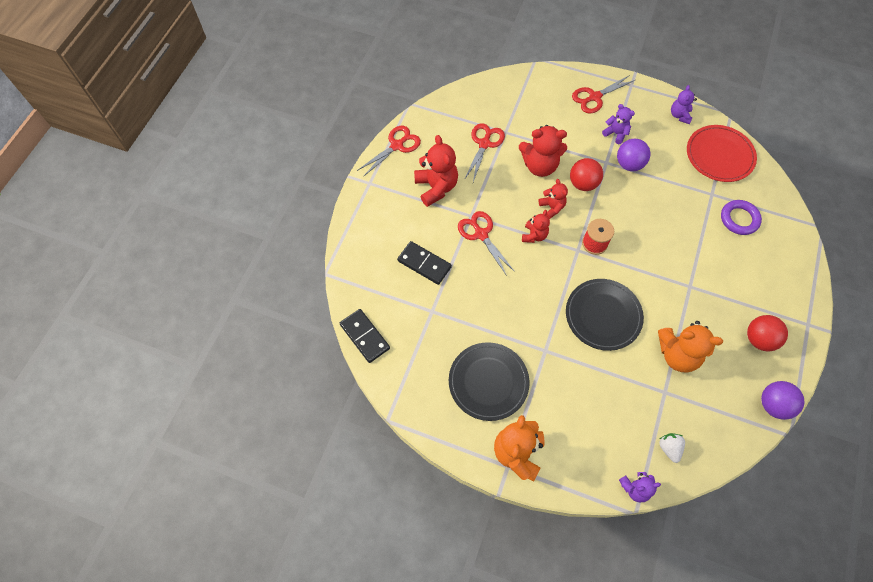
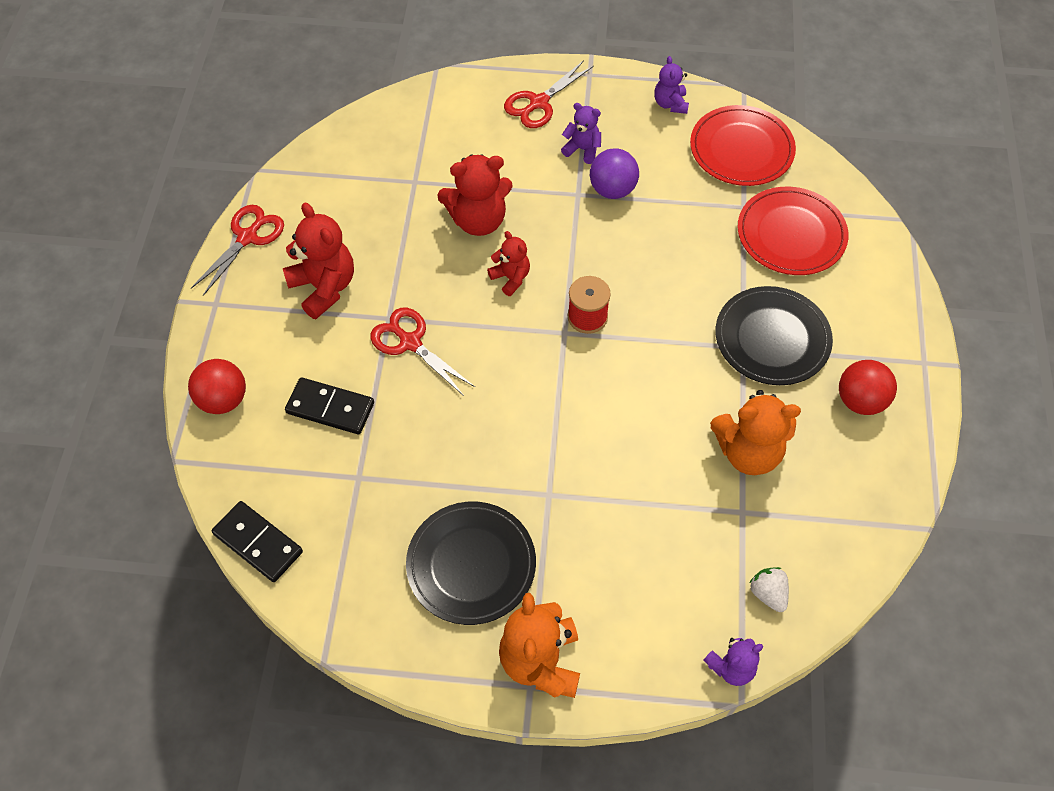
camera: 15 degrees left, 5 degrees down
(484, 144) = (386, 206): red scissors -> none
(534, 235) = (493, 326): red teddy bear -> none
(583, 183) = (550, 233): red ball -> red ball (223, 400)
(603, 315) = (624, 421): black plate -> black plate (772, 338)
(739, 219) = (791, 234): purple ring -> red plate
(773, 405) = (903, 490): purple ball -> none

